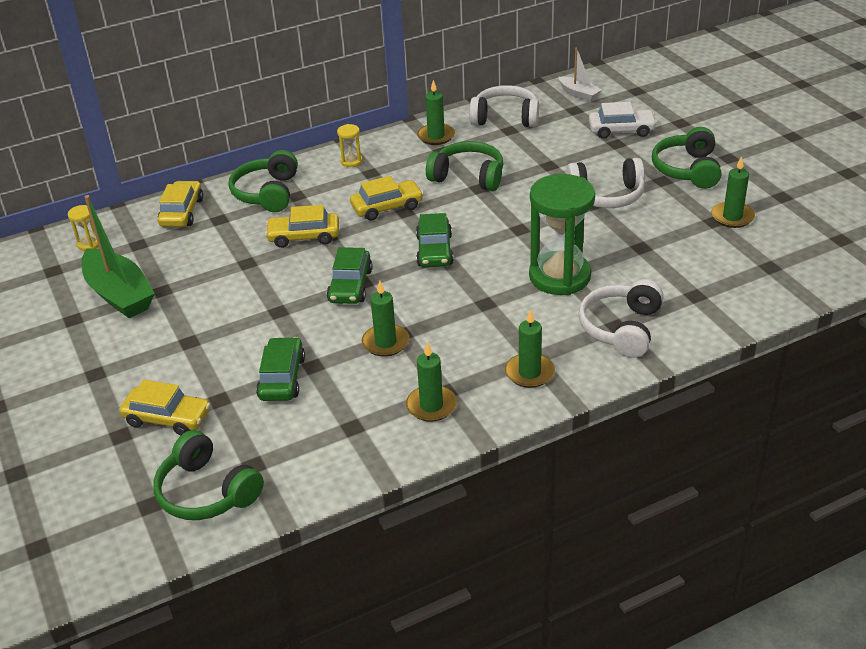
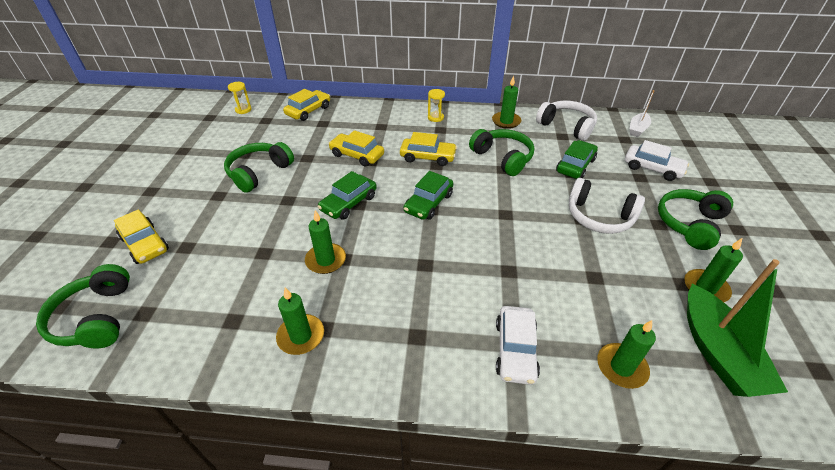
camera: 30 degrees right, 5 degrees up
(119, 294) = (221, 146): green boat -> green boat (717, 352)
(267, 193) = (366, 118): green headphones -> green headphones (259, 173)
(282, 378) = (236, 252): green car -> green car (575, 165)
(529, 373) = (401, 350): green candle -> green candle (621, 367)
(559, 276) = (502, 270): green hourglass -> none
(579, 94) = (637, 129): white boat -> white boat turned 45 degrees clockwise
(621, 328) = (515, 350): white headphones -> white car

